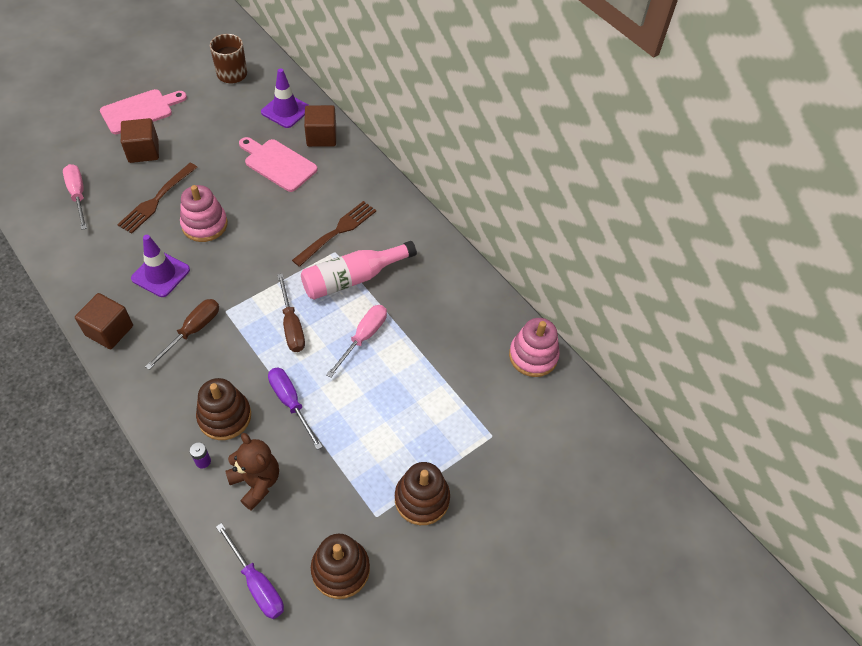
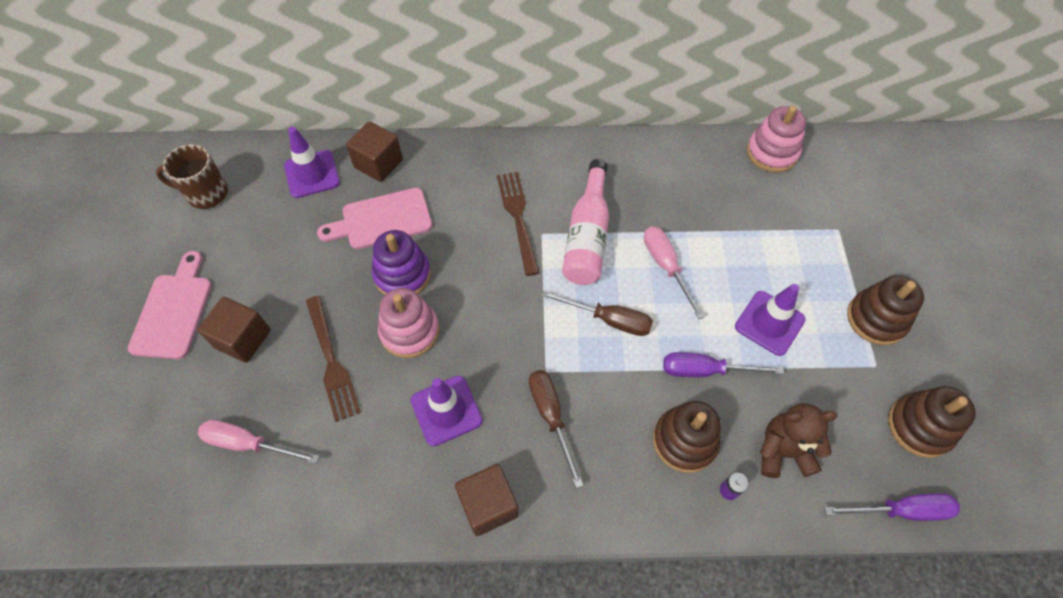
camera: 50 degrees left, 5 degrees up
(244, 197) = (402, 275): none -> purple stacking toy
(362, 426) = (769, 323): none -> purple traffic cone

